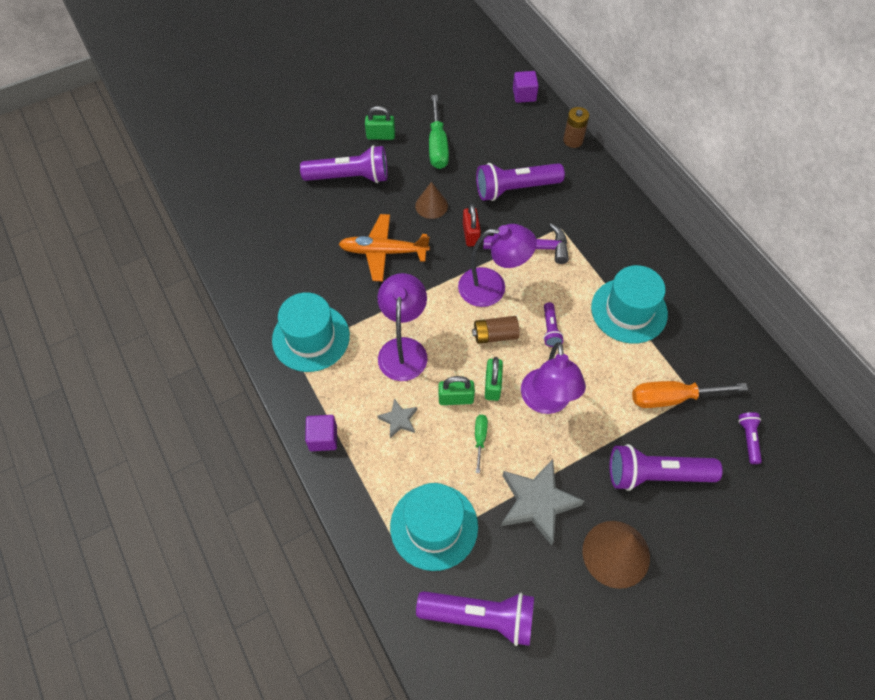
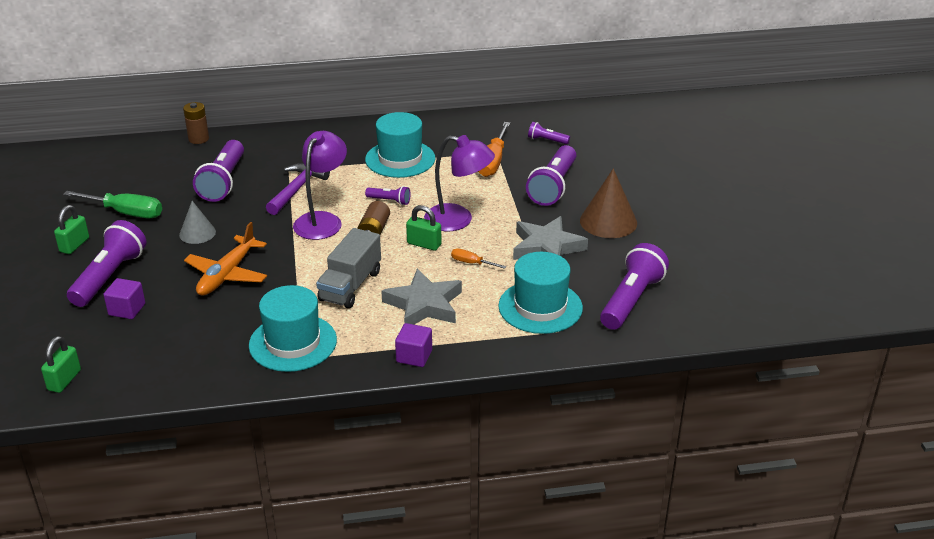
camera: 70 degrees left, 25 degrees down
(398, 420) = (424, 305): grey star -> grey star, size x1.97
(403, 349) = (350, 286): purple lamp -> grey truck
(431, 205) = (197, 233): brown cone -> grey cone
(456, 398) = (423, 267): green padlock -> green padlock (64, 380)
(471, 234) = (253, 218): red padlock -> none
(480, 439) = (472, 263): green screwdriver -> orange screwdriver
(524, 95) = (116, 150): purple cube -> purple cube (127, 309)

